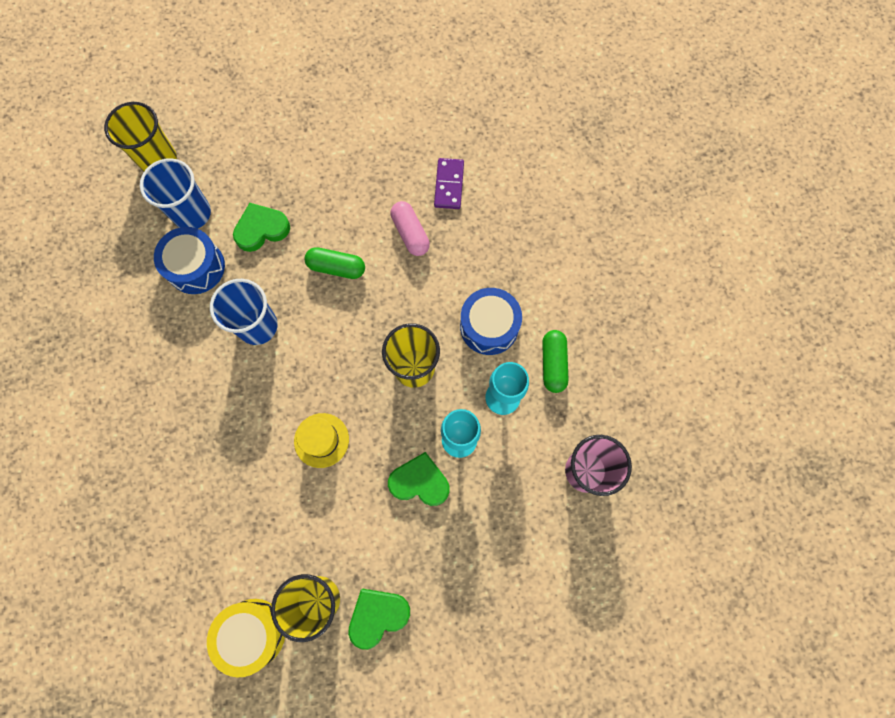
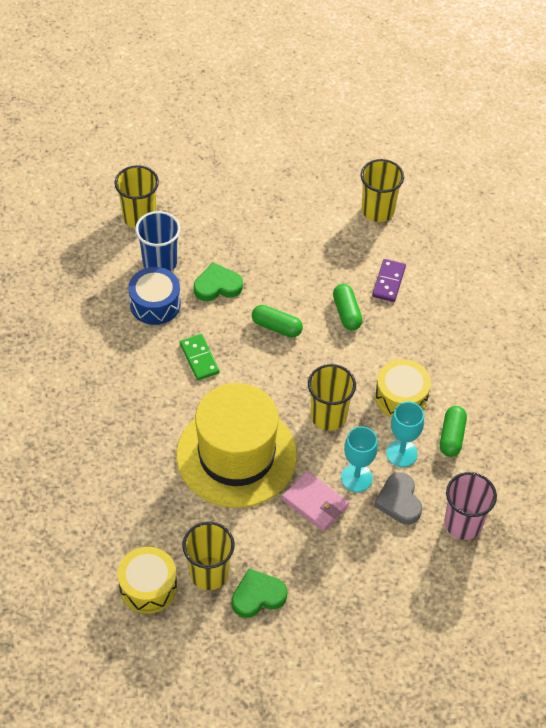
camera: 10 degrees right, 20 degrees down
(257, 326) = (199, 358): blue cup -> green domino
(321, 440) = (236, 455): yellow hat -> yellow hat, size x2.48
(410, 233) = (346, 313): pink capsule -> green capsule
(420, 98) = (377, 210): none -> yellow cup
(420, 482) = (315, 503): green heart -> pink wallet
(489, 326) = (401, 397): blue drum -> yellow drum
(511, 458) = (399, 501): none -> grey heart

